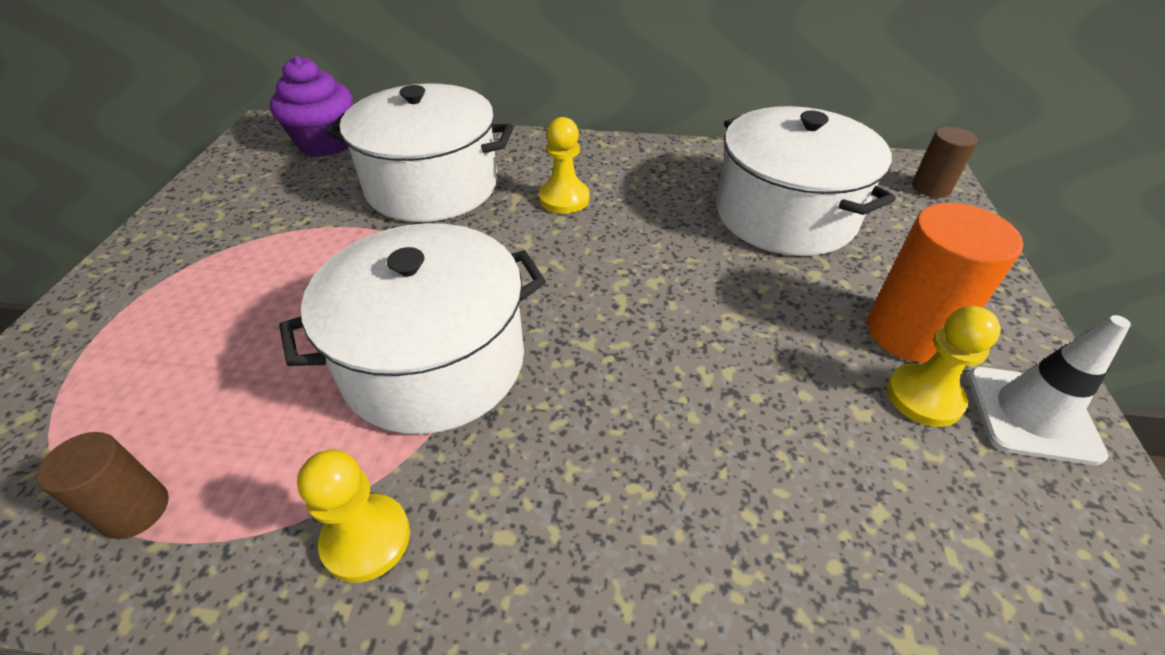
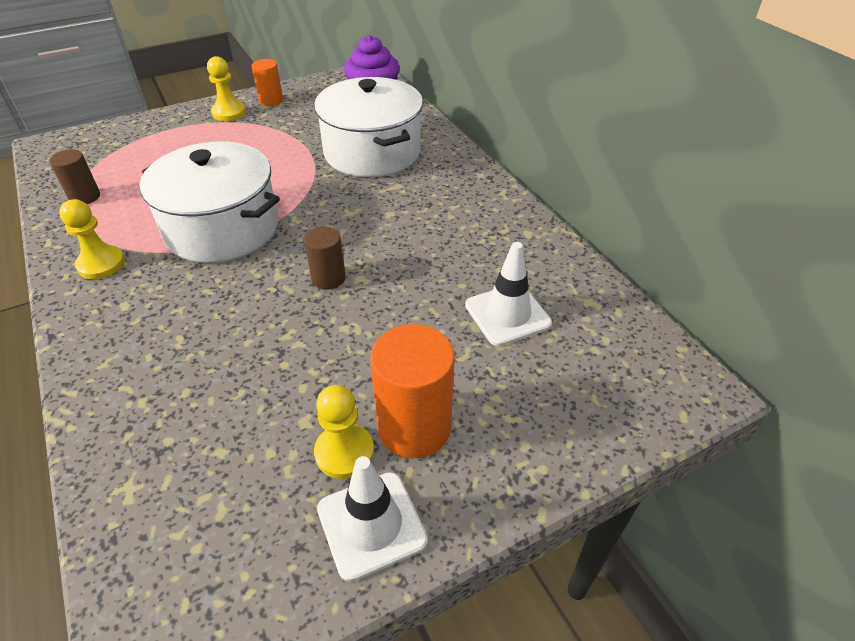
camera: 55 degrees right, 0 degrees up
(195, 214) = (271, 100): none -> orange cylinder
(564, 199) = (412, 205): yellow pawn -> yellow pawn (229, 113)
(785, 214) = (507, 314): white pot -> white traffic cone
(930, 188) = (658, 396): brown cylinder -> brown cylinder (328, 278)

